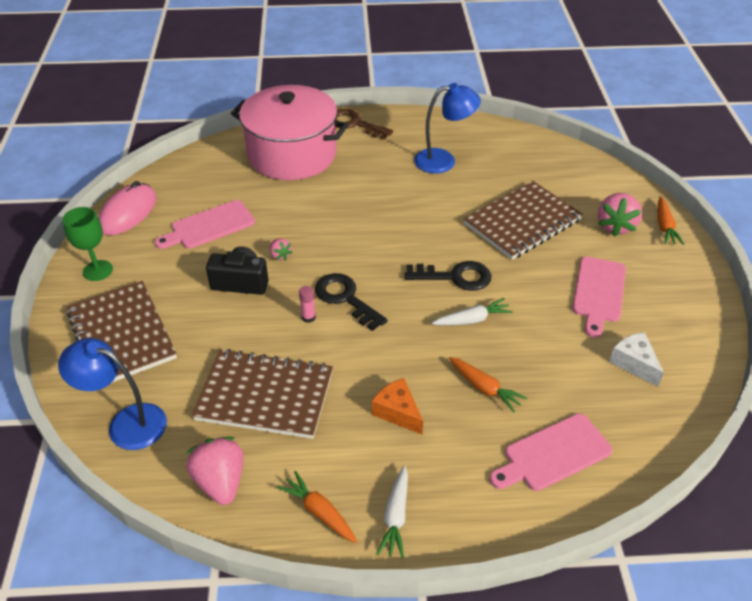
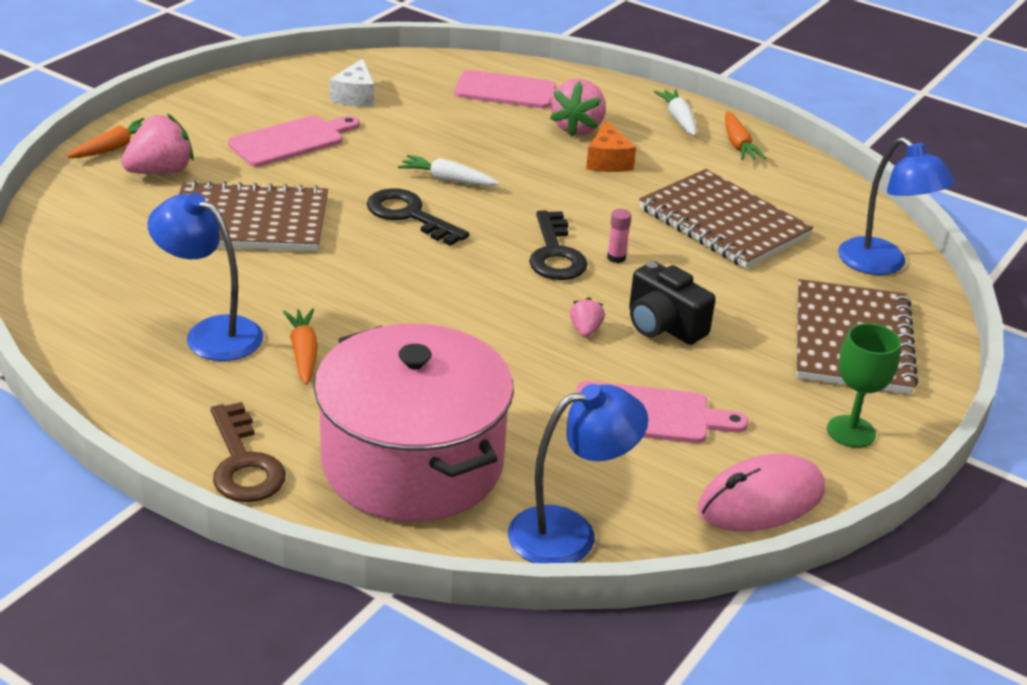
camera: 145 degrees left, 10 degrees down
(203, 161) = (569, 532): none -> blue lamp
(220, 481) = (811, 192): pink strawberry -> pink strawberry (577, 128)
(395, 516) = (678, 119): white carrot -> white carrot turned 60 degrees counterclockwise
(484, 388) = (509, 140): orange carrot -> orange carrot (303, 353)

